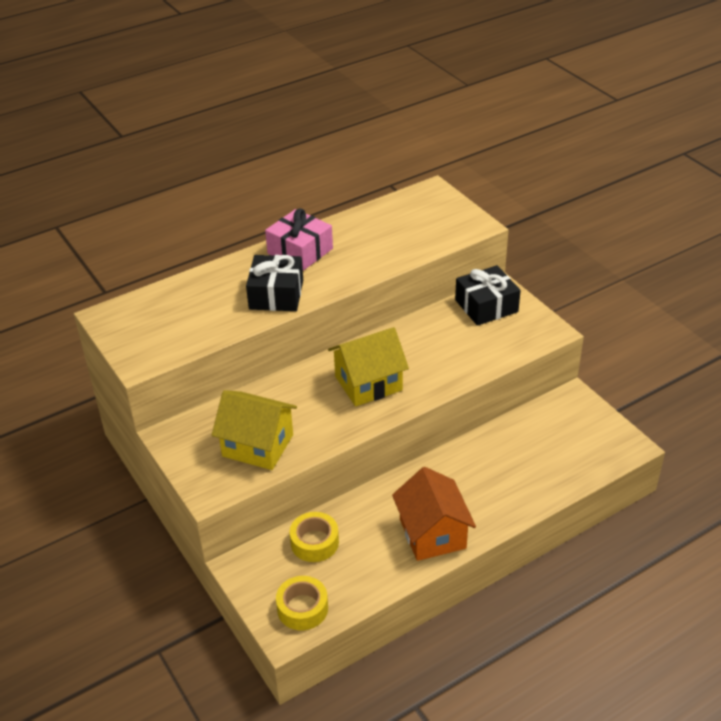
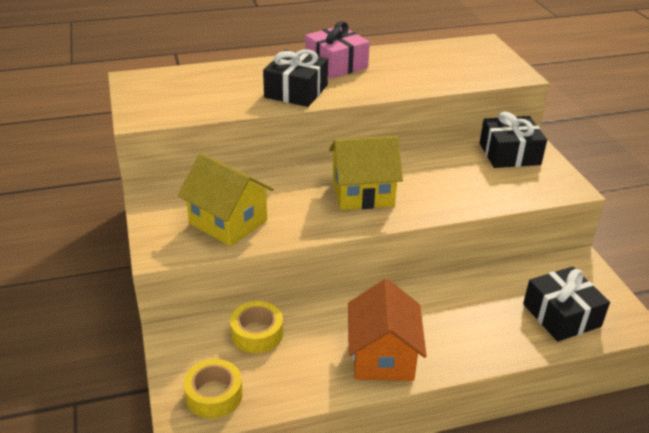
camera: 15 degrees right, 5 degrees down
(570, 454) = (561, 315): none -> black gift

